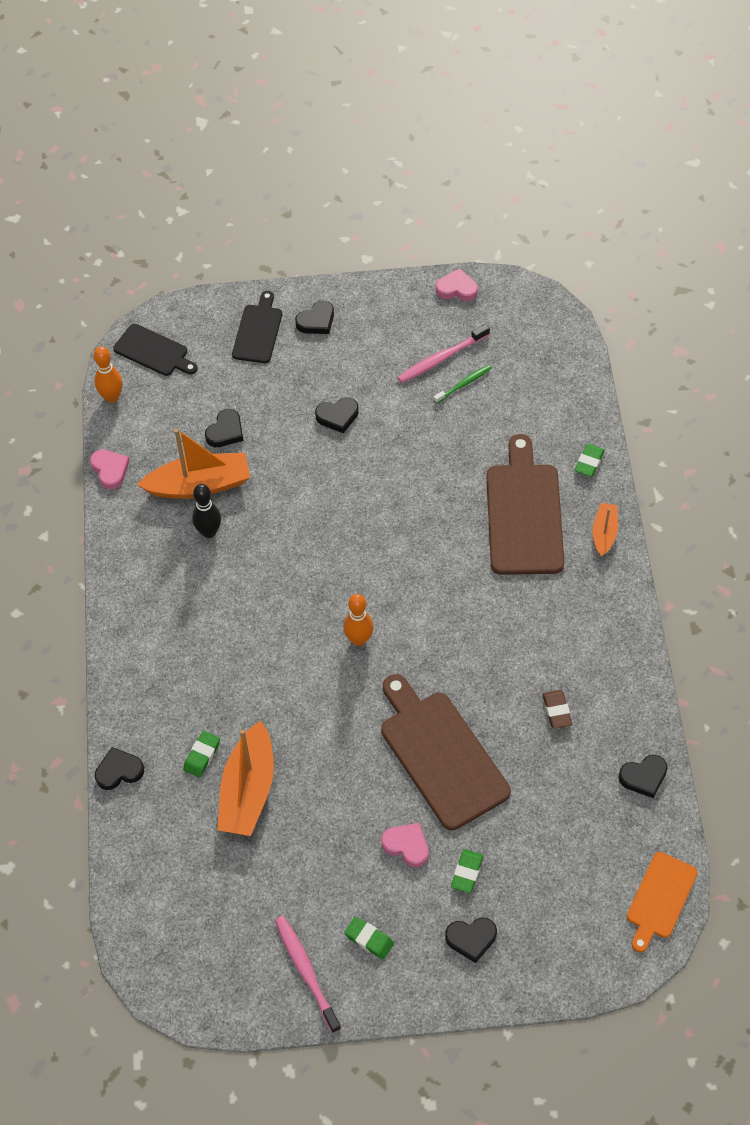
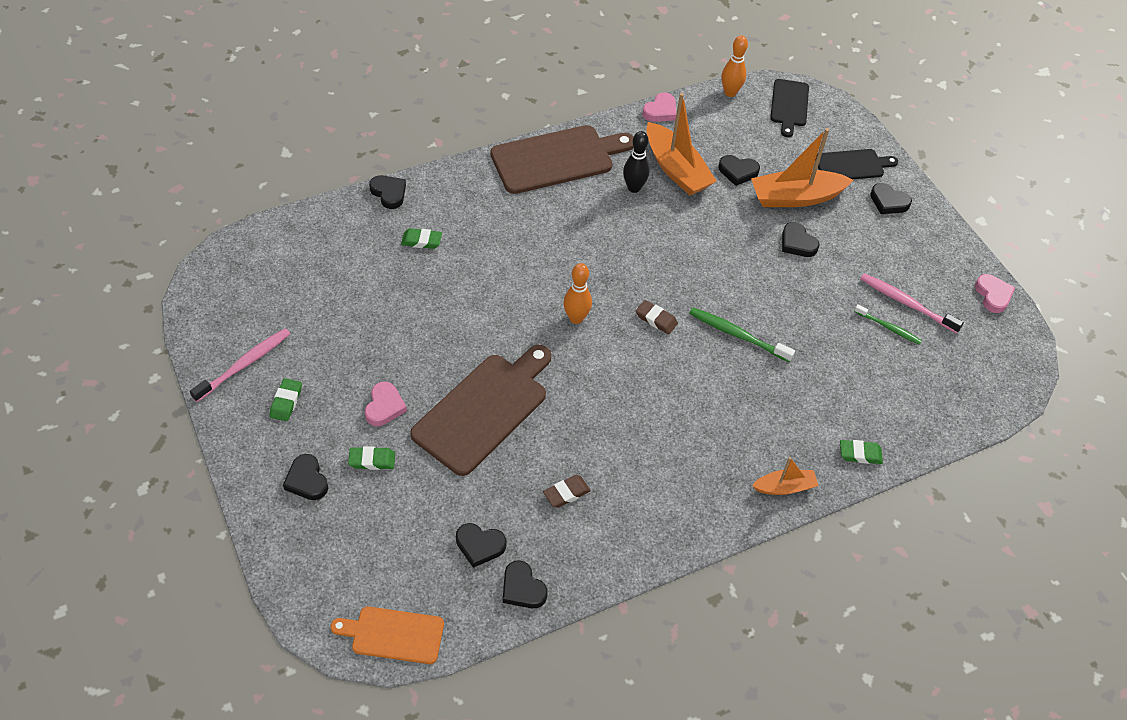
camera: 65 degrees right, 5 degrees down
(248, 790) = (400, 280): orange boat -> orange boat (795, 197)
(385, 570) = (656, 319): none -> brown eraser
(428, 508) = (737, 335): none -> green toothbrush
(524, 513) = (771, 412): brown cutting board -> brown cutting board (557, 159)
(590, 800) = (480, 545): none -> black heart

